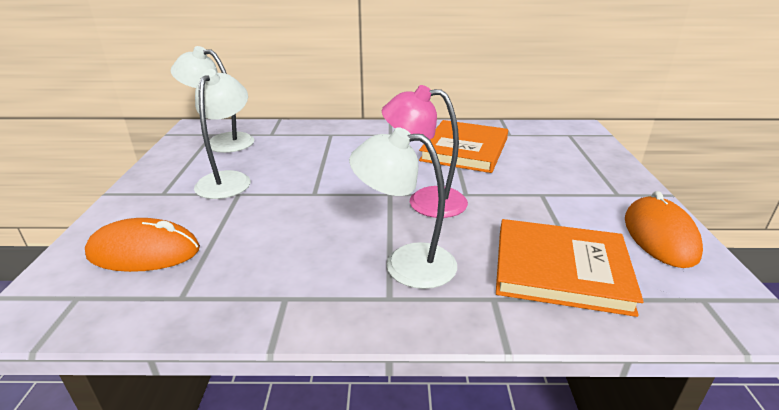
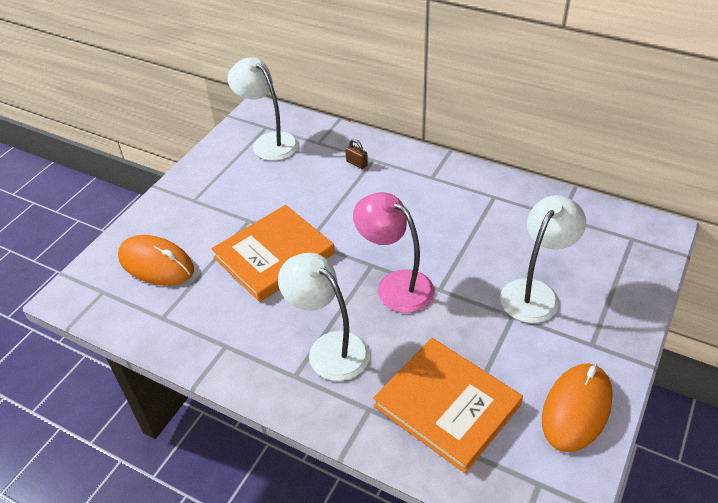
camera: 30 degrees right, 15 degrees up
(228, 180) = (249, 199): white lamp -> white lamp (535, 292)
(318, 139) = (356, 163): none -> brown padlock
(464, 150) = (490, 226): orange book -> orange book (274, 255)

